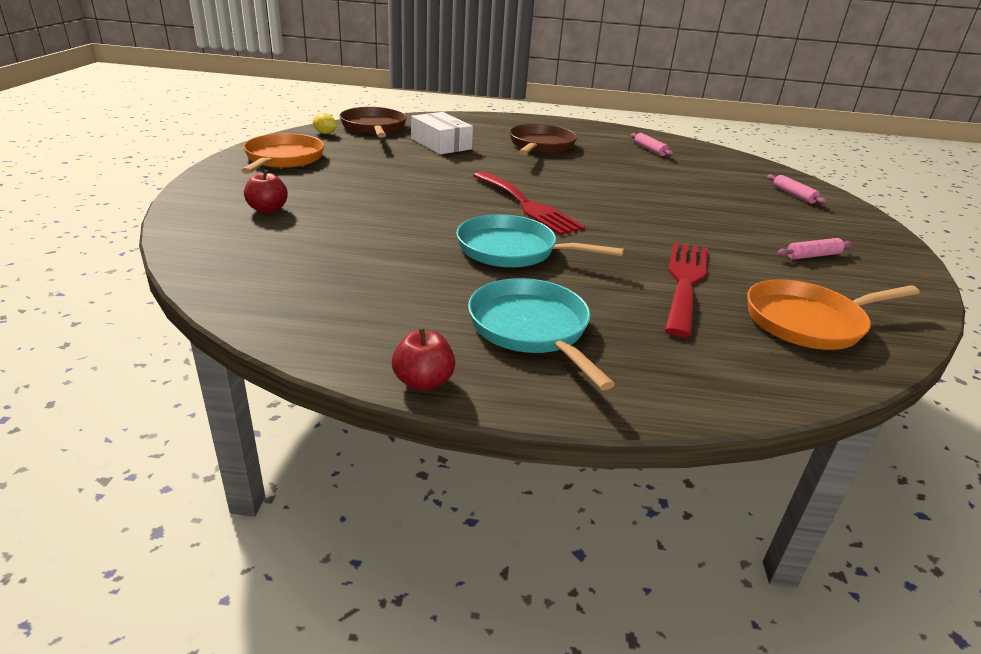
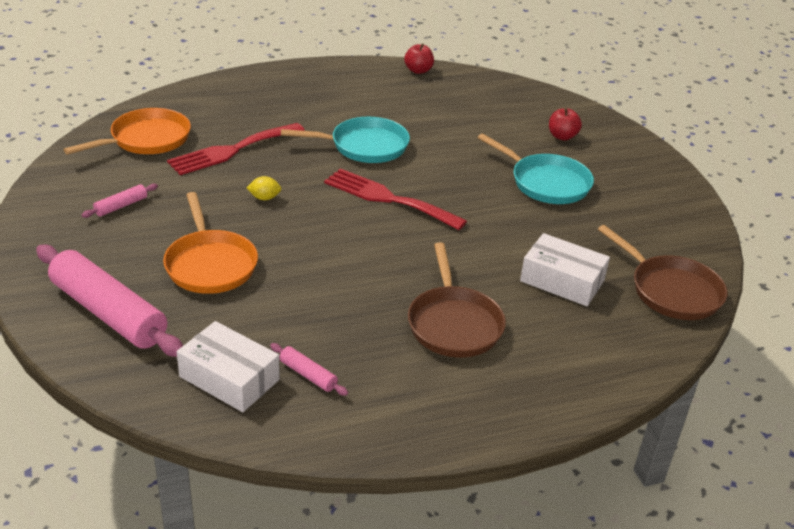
camera: 155 degrees right, 5 degrees up
(283, 159) = (650, 196): orange pan -> orange pan (210, 264)
(325, 133) = (693, 256): yellow lemon -> yellow lemon (264, 198)
(423, 382) = (349, 64): red apple -> red apple (418, 70)
(531, 329) = (316, 97): turquoise pan -> turquoise pan (546, 183)
(685, 282) = (232, 150): red fork -> red fork turned 60 degrees clockwise
(701, 157) = (229, 378): none -> white box
(793, 195) = (108, 313): pink rolling pin -> pink rolling pin, size x2.34

